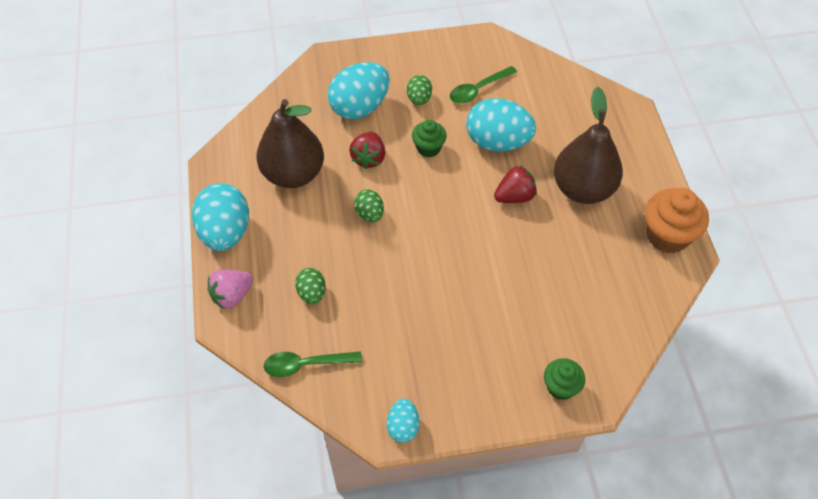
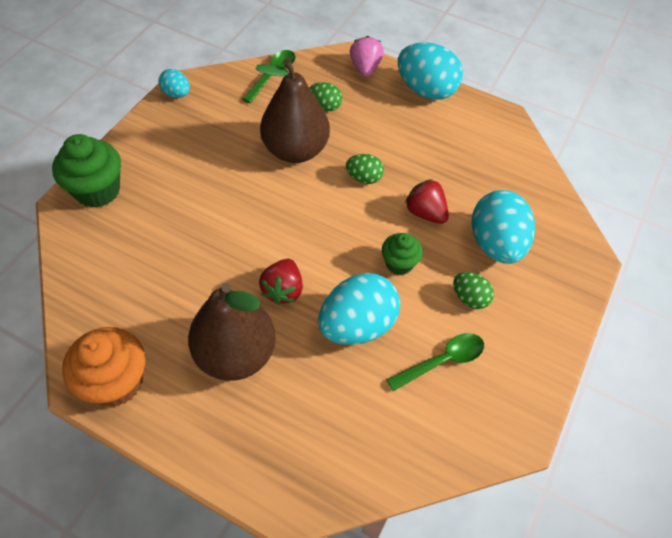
camera: 125 degrees right, 0 degrees up
(293, 174) = (451, 155): brown pear -> brown pear (295, 150)
(478, 89) = (442, 361): green spoon -> green spoon turned 60 degrees clockwise
(561, 387) = (97, 190): green cupcake -> green cupcake, size x1.68

